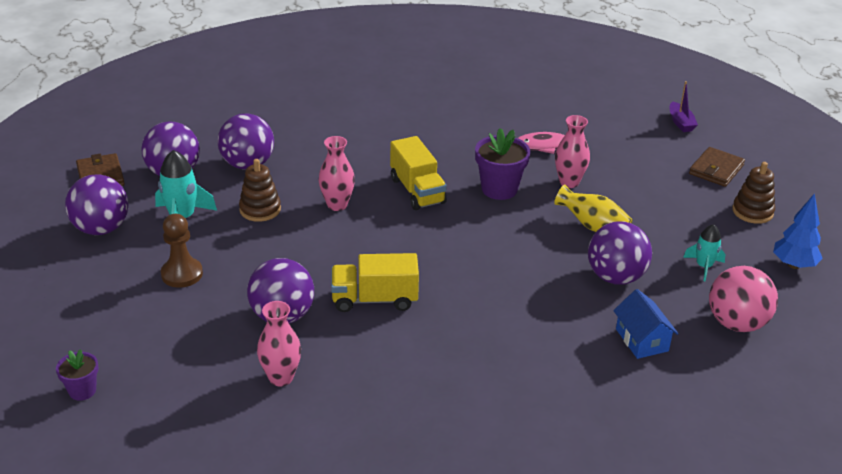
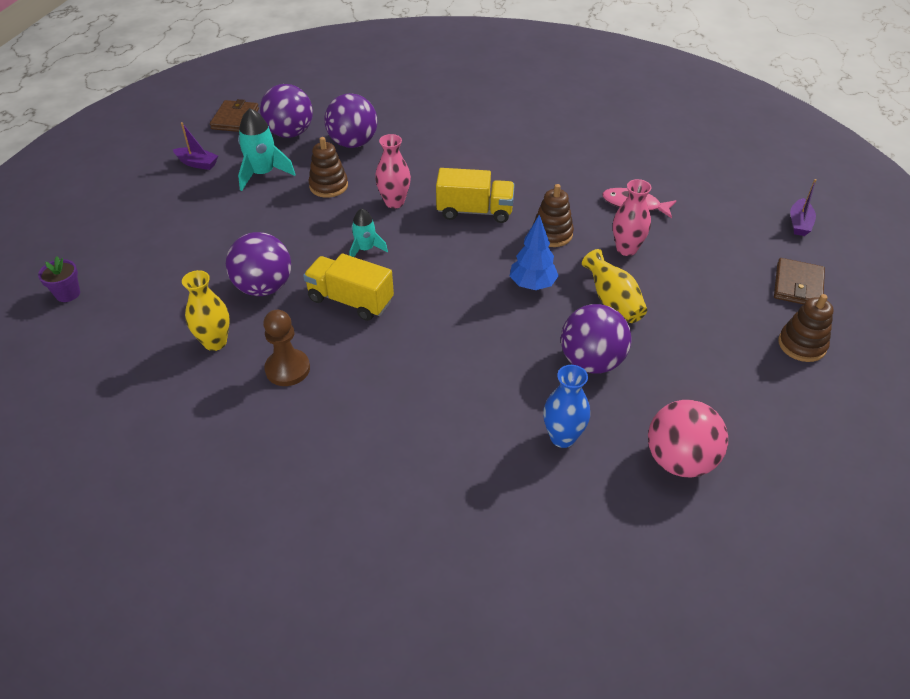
camera: 30 degrees right, 10 degrees up
(101, 229) = (197, 163): purple ball -> purple boat
(182, 274) = (221, 222): brown pawn -> brown pawn (287, 369)
(281, 378) = (215, 342): pink vase -> yellow vase
(417, 191) = (475, 211): yellow truck -> yellow truck turned 90 degrees counterclockwise
(499, 189) = (552, 234): purple flower pot -> brown stacking toy
(641, 340) = (562, 437): blue house -> blue vase
(704, 266) = (695, 385): turquoise rocket -> turquoise rocket (365, 249)
(716, 169) = (798, 285): brown wallet -> brown wallet turned 45 degrees counterclockwise
(793, 265) = (801, 421): blue tree -> blue tree (532, 285)

